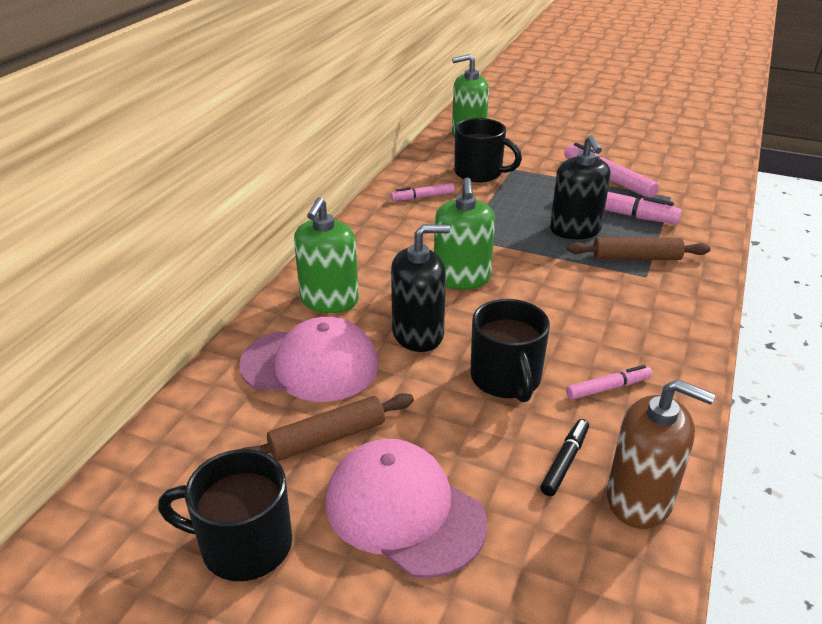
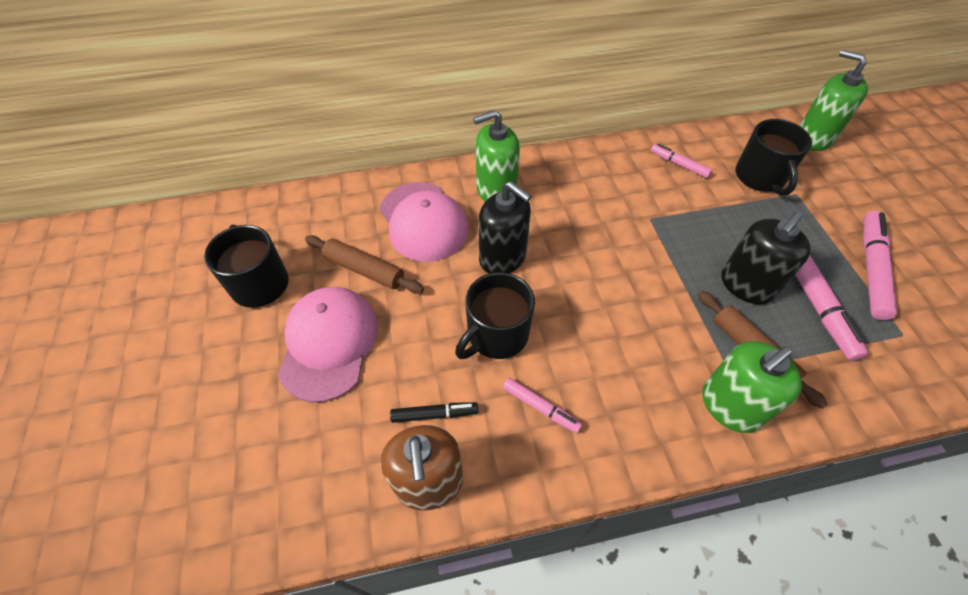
camera: 55 degrees right, 20 degrees up
(462, 278) = (593, 246): green soap dispenser -> green soap dispenser (730, 405)

